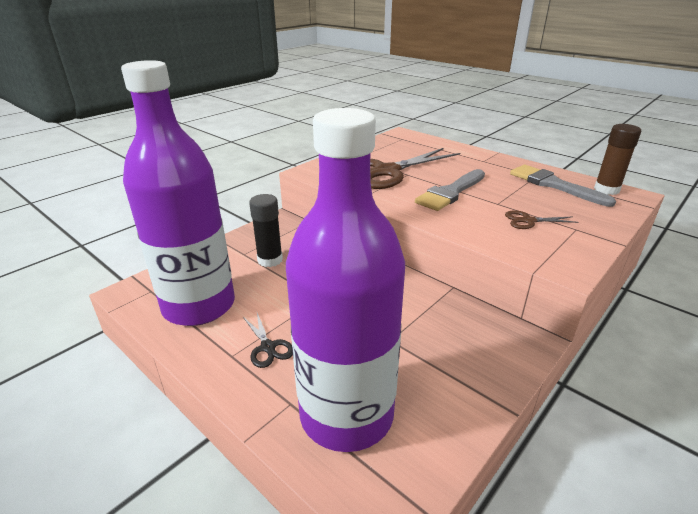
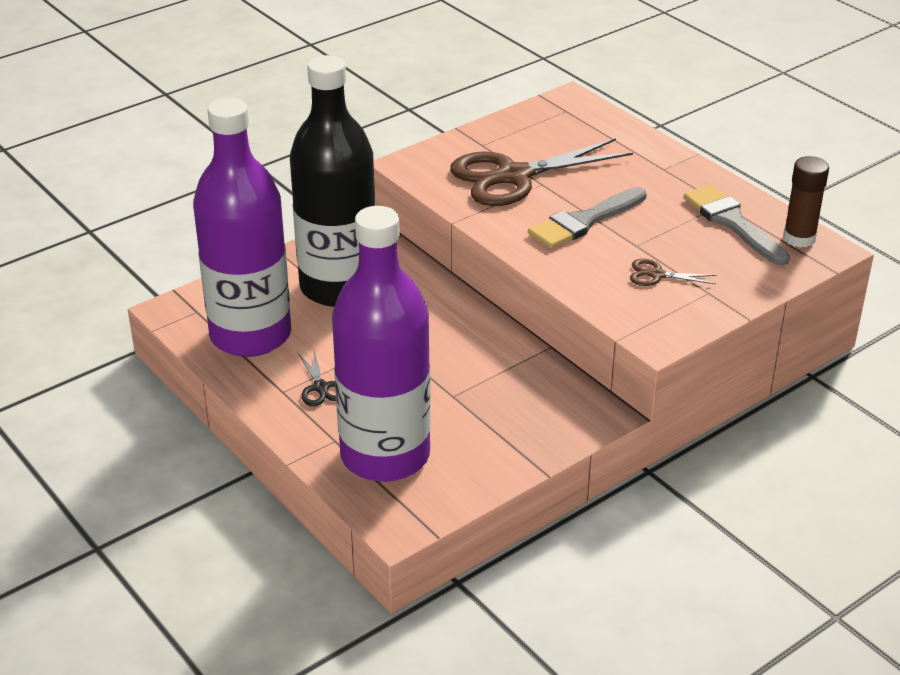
camera: 10 degrees right, 5 degrees up
(270, 260) = (338, 287): black glue stick -> black bottle

